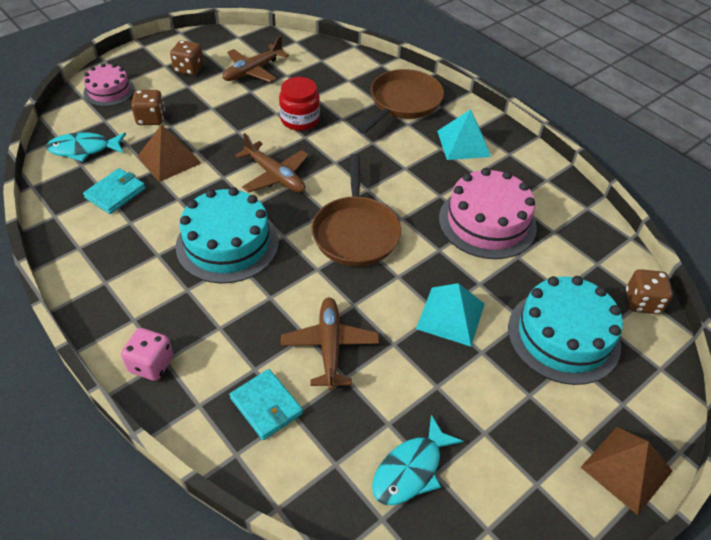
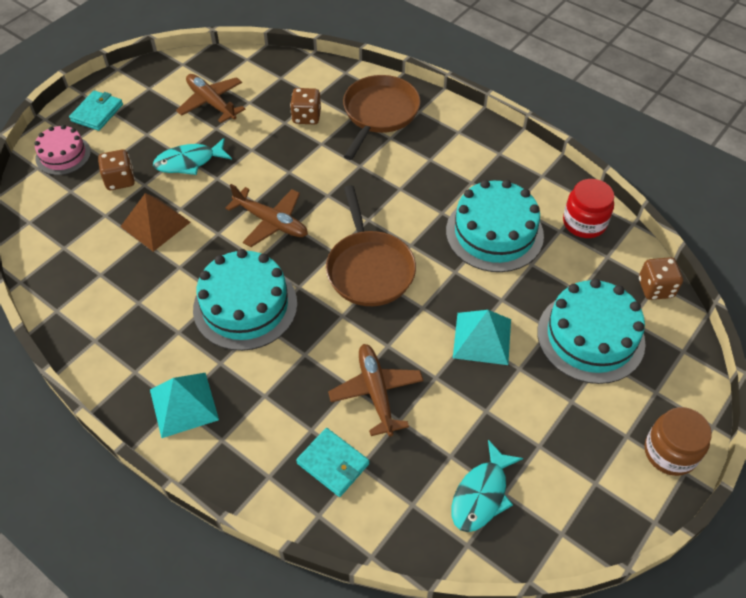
camera: 10 degrees left, 5 degrees up
(84, 149) = (60, 229): turquoise fish -> turquoise fish (189, 162)
(115, 193) = (112, 273): turquoise wallet -> turquoise wallet (97, 113)
(151, 364) = (210, 446): pink dice -> none
(189, 69) = (141, 113): brown dice -> brown dice (306, 117)
(253, 71) = (211, 103): brown plane -> brown plane turned 105 degrees clockwise
(300, 119) = (278, 153): red jar -> red jar (584, 223)
(463, 143) = (451, 150): turquoise pyramid -> turquoise pyramid (184, 404)
(487, 222) = (494, 233): pink cake -> turquoise cake
(626, 469) = (670, 452): brown pyramid -> brown jar

